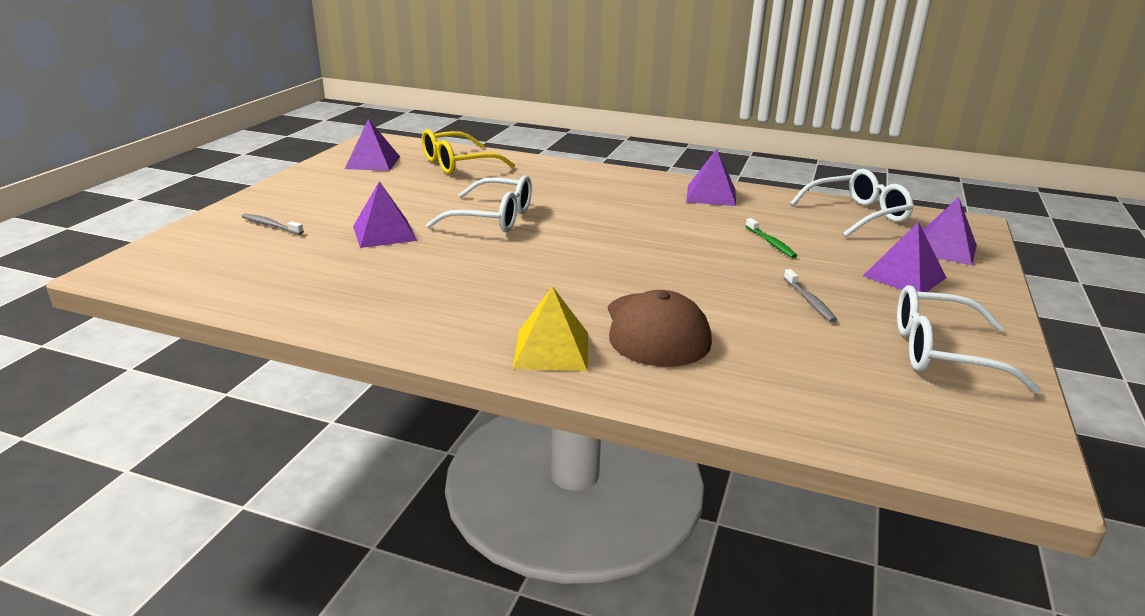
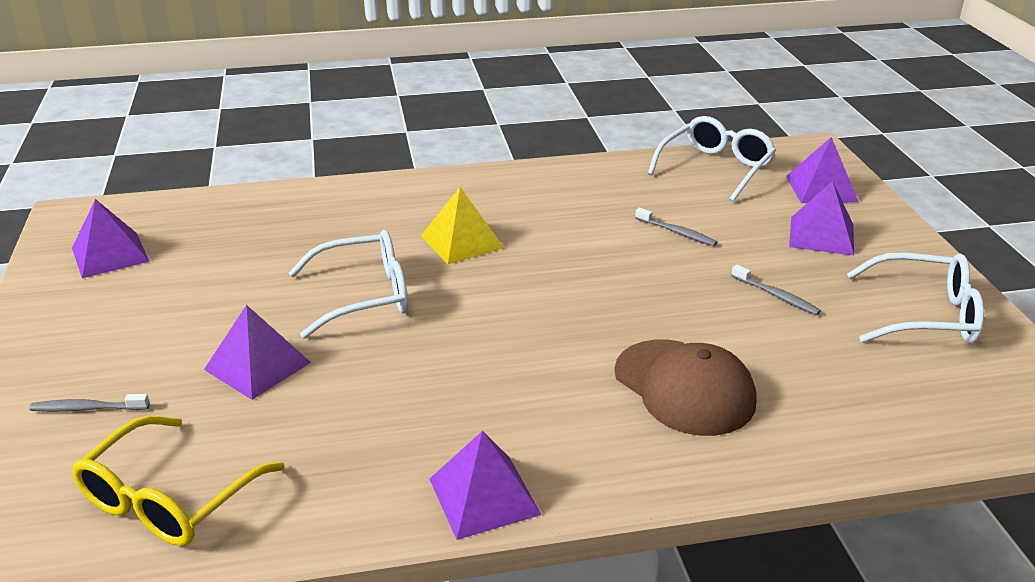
camera: 30 degrees left, 5 degrees up
(458, 164) = (229, 223): yellow glasses -> yellow glasses (169, 498)
(551, 350) = (616, 456): yellow pyramid -> yellow pyramid (461, 241)
(711, 195) = (561, 184): purple pyramid -> purple pyramid (484, 496)
(771, 243) = (677, 232): green toothbrush -> grey toothbrush
(942, 352) = (924, 315): white glasses -> white glasses turned 150 degrees counterclockwise

